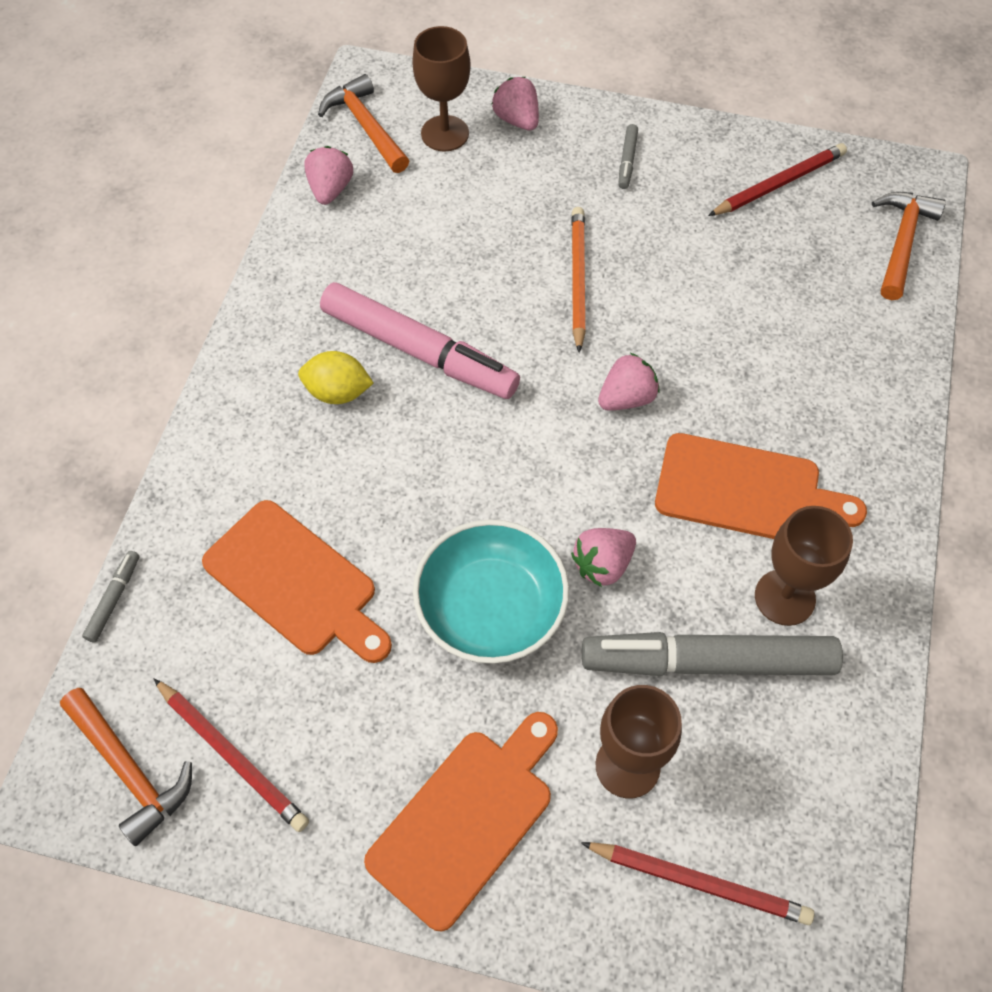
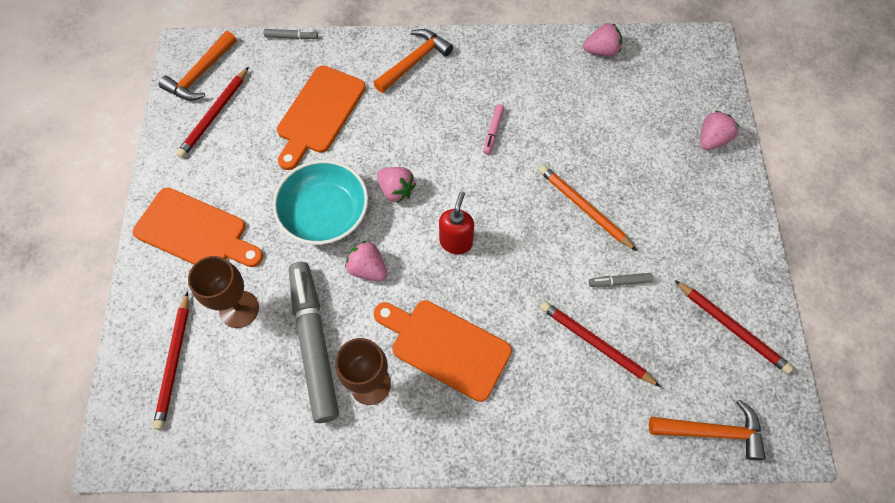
camera: 75 degrees right, 5 degrees up
(338, 392) = (449, 98): yellow lemon -> none
(366, 127) = (663, 55): orange hammer -> orange hammer (414, 61)
(419, 351) = (493, 131): pink marker -> pink marker, size x0.40
(445, 133) = (678, 100): brown goblet -> none
(578, 279) = (584, 208): orange pencil -> orange pencil turned 120 degrees counterclockwise
(588, 441) = (456, 242): none -> red soap dispenser
(626, 398) = (496, 258): pink strawberry -> pink strawberry (396, 190)
(627, 161) = (706, 217): grey marker -> grey marker (619, 282)
(746, 490) = (445, 347): orange cutting board -> orange cutting board turned 120 degrees clockwise
(774, 321) = (595, 344): none -> red pencil

